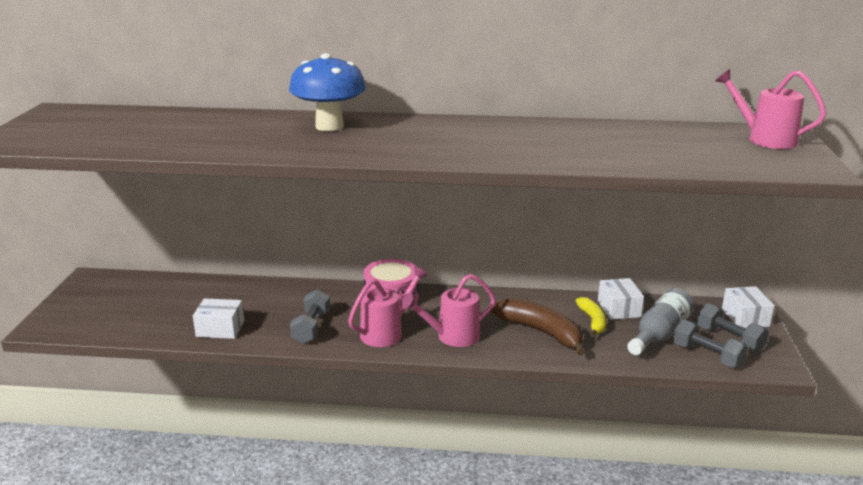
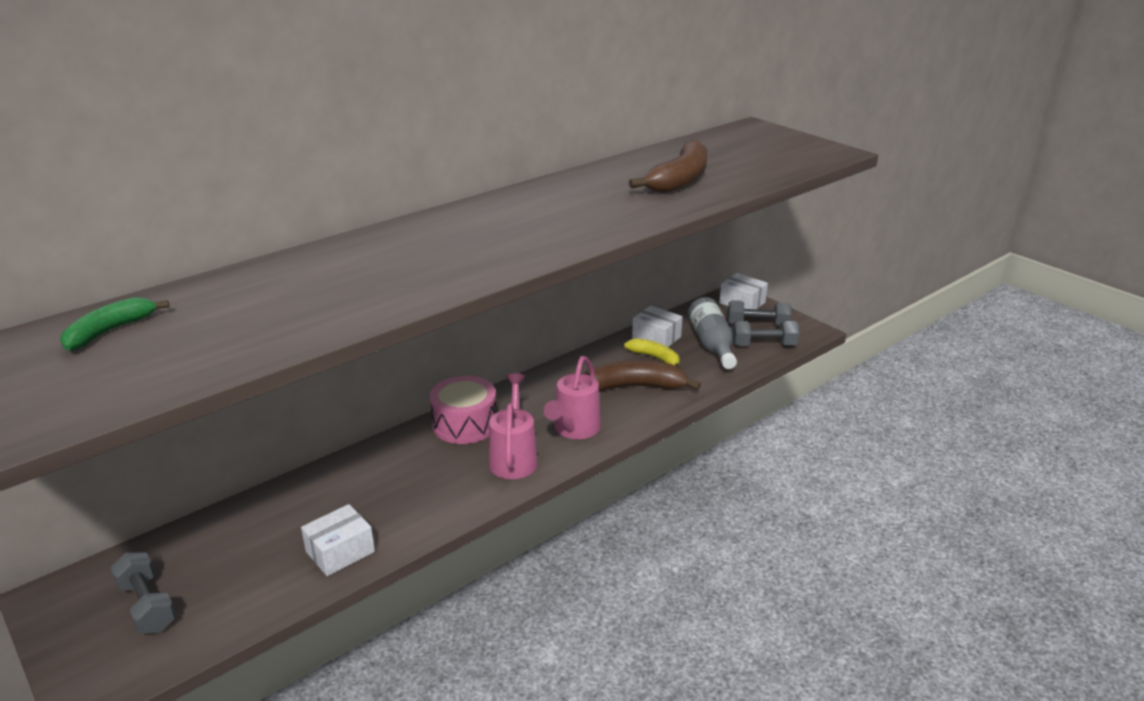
camera: 45 degrees left, 5 degrees up
(125, 118) = (110, 331): none -> green banana
(311, 328) = (436, 494): grey dumbbell -> grey dumbbell (147, 606)
(329, 126) = (400, 247): blue mushroom -> none
(609, 147) = (679, 180): none -> brown banana
(764, 139) = (757, 137): pink watering can -> none

